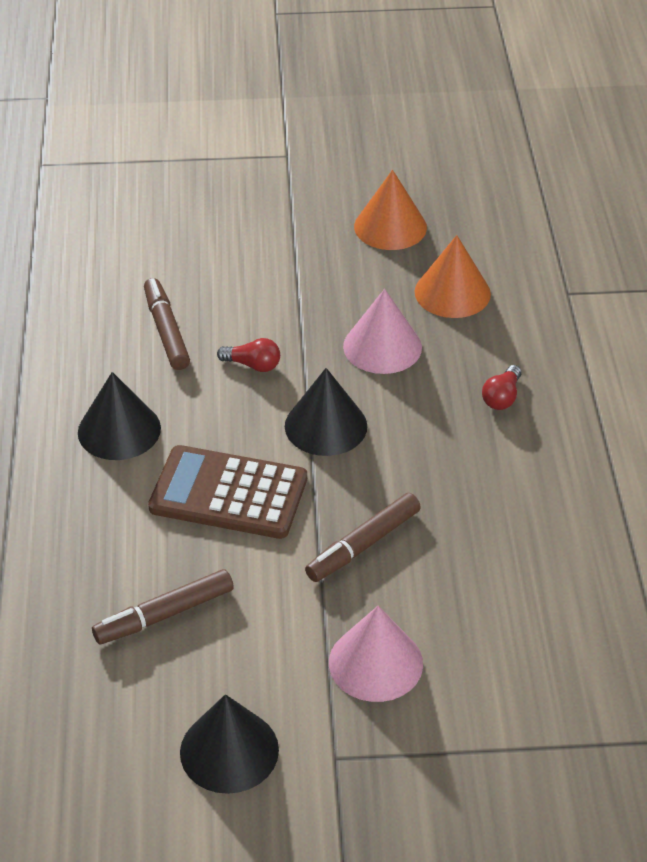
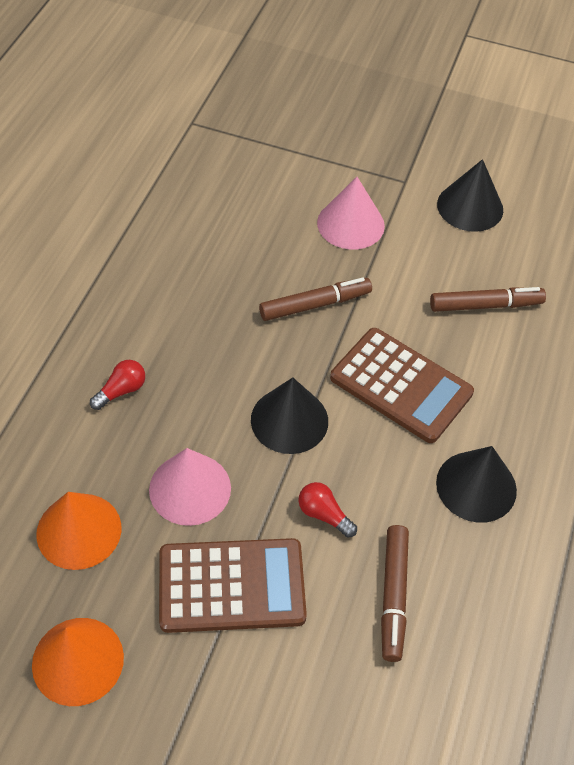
camera: 160 degrees left, 10 degrees up
(304, 298) = (231, 586): none -> brown calculator

